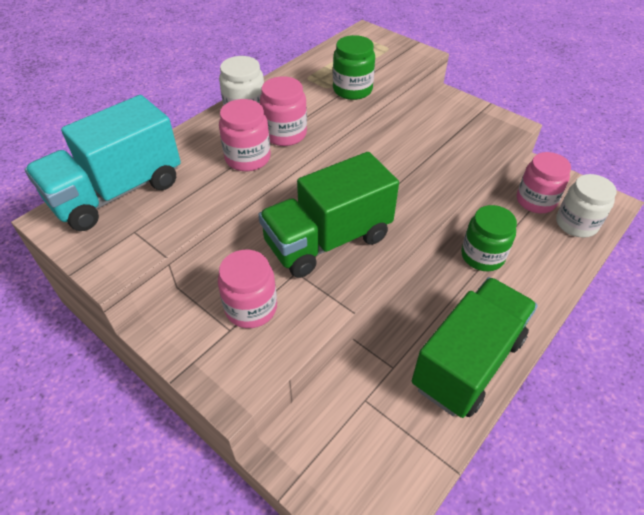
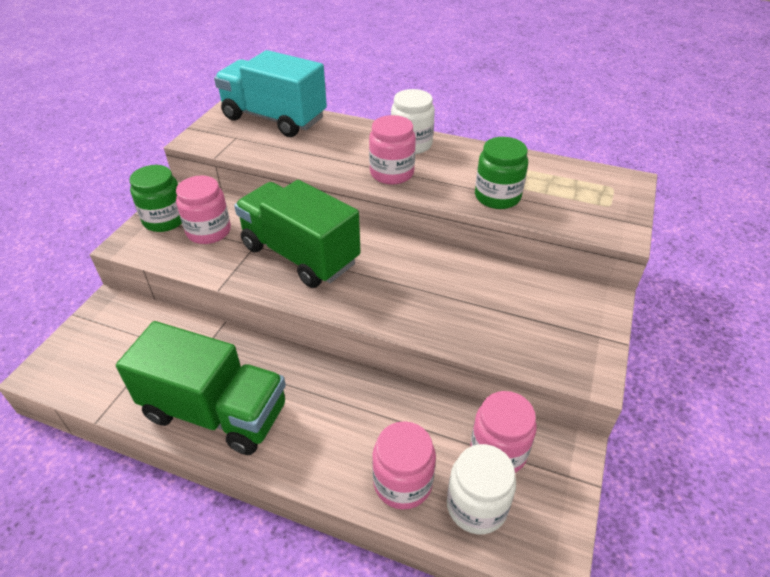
camera: 70 degrees right, 5 degrees down
(248, 158) = (345, 163): pink jar -> pink jar (402, 483)
(482, 256) = (369, 404): green jar -> green jar (165, 220)

